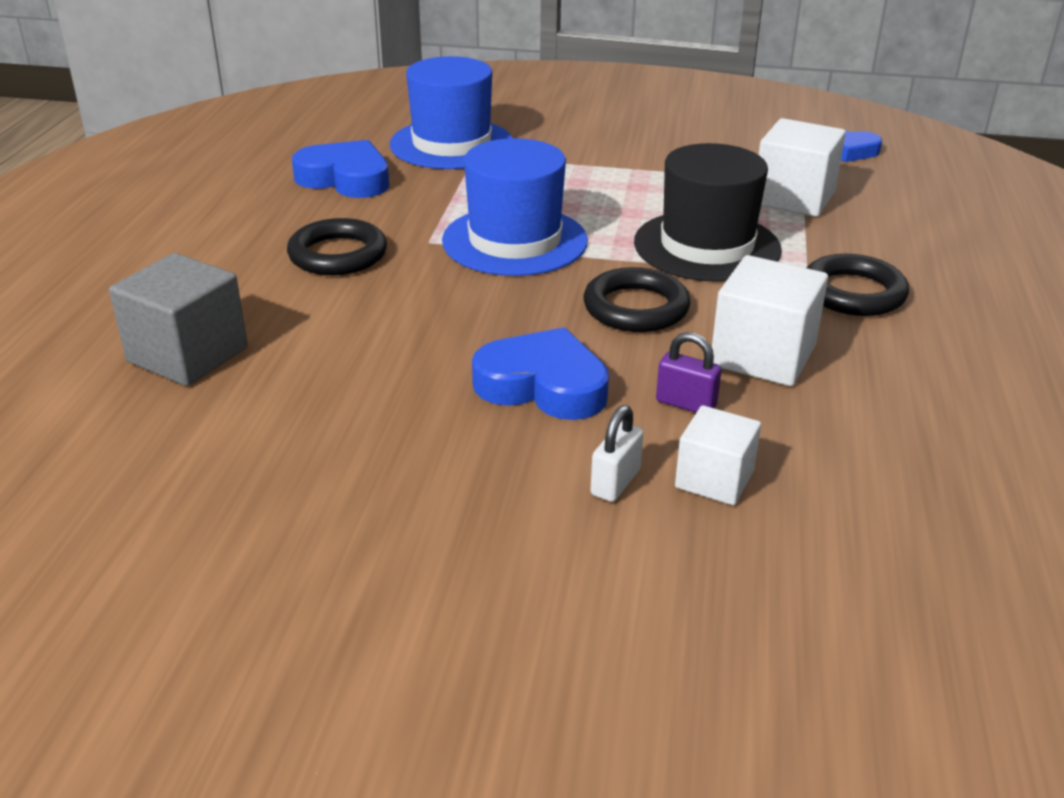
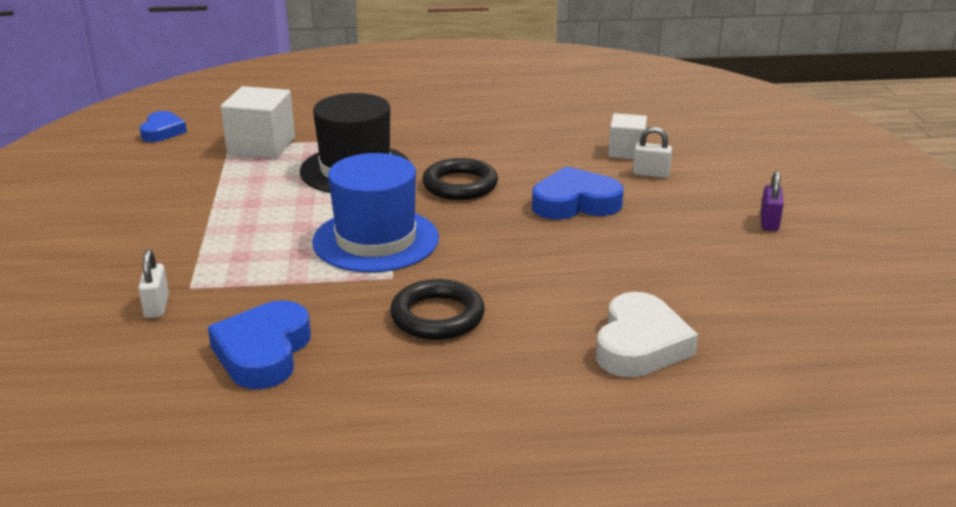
camera: 105 degrees left, 5 degrees down
(187, 355) = (640, 344): grey cube -> white heart
(451, 144) = (157, 306): blue hat -> white padlock
(543, 385) = (575, 203): blue heart -> blue heart turned 75 degrees clockwise
(686, 404) = (563, 162): purple padlock -> purple padlock (769, 222)
(762, 356) = (496, 146): white cube -> none
(853, 293) = (404, 126): black ring -> none

